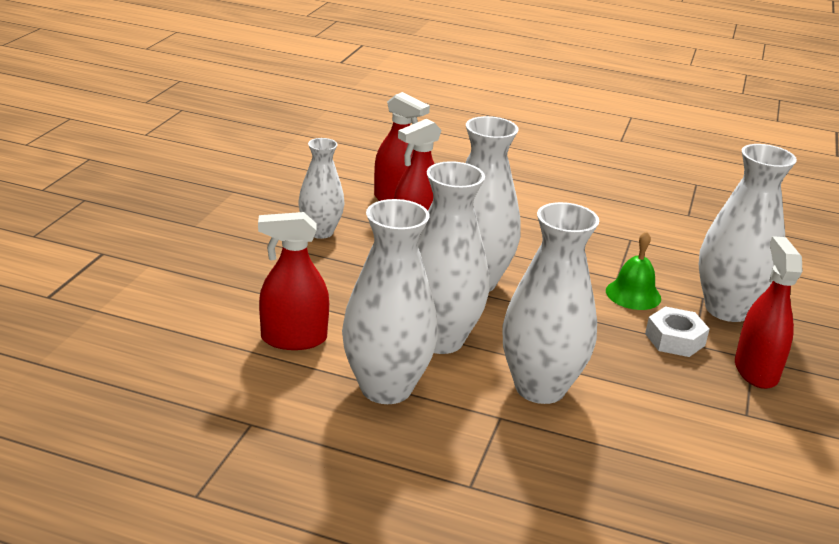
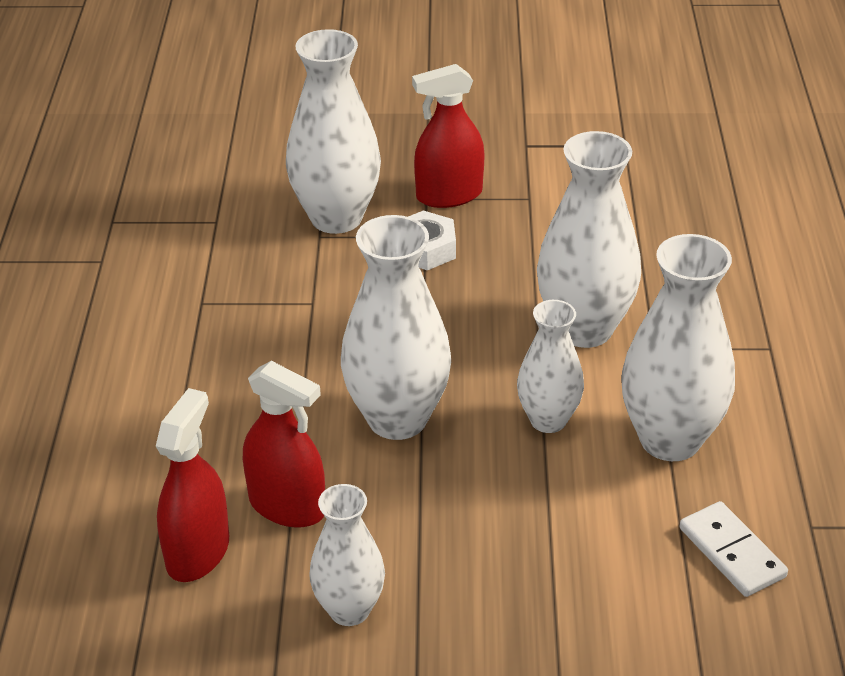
camera: 105 degrees left, 10 degrees up
(256, 376) = (731, 552): none -> white domino
(294, 339) = (636, 545): red spray bottle -> none
(439, 340) = (548, 420): white vase -> white vase, size x0.61
(633, 294) = (345, 286): green bell -> none

